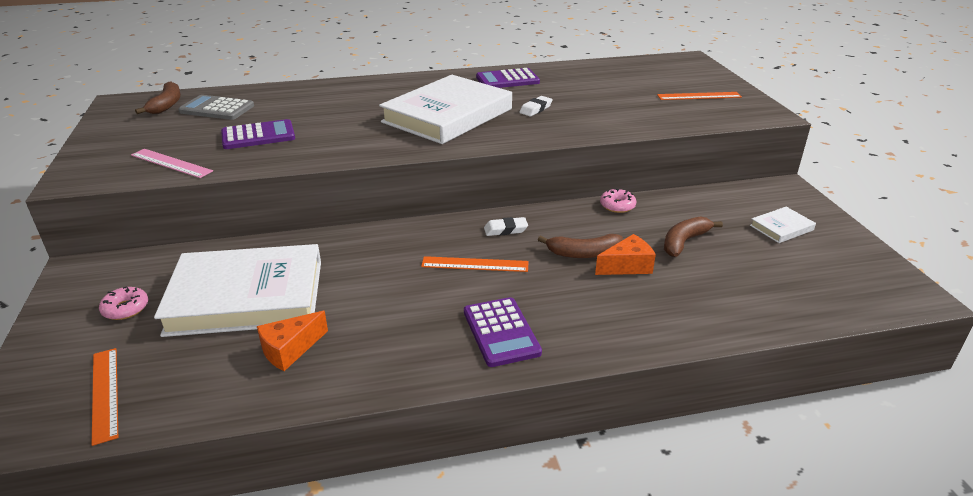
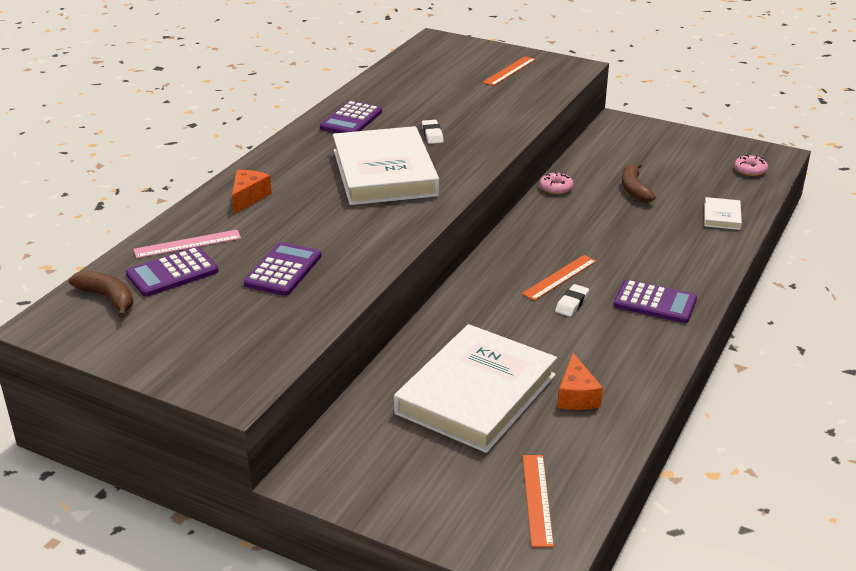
camera: 50 degrees left, 0 degrees up
(105, 393) = (537, 499): orange ruler -> orange ruler turned 75 degrees clockwise
(125, 309) = (417, 462): pink donut -> pink donut (750, 170)
(171, 163) = (277, 331): pink ruler -> pink ruler (187, 244)
(217, 109) = (172, 273): grey calculator -> purple calculator
(505, 230) = (528, 245): white eraser -> white eraser (572, 303)
(584, 253) = (601, 230): brown banana -> none
(627, 266) = (636, 223): orange cheese -> orange cheese (248, 198)
(781, 228) = (661, 150): white book -> white book (722, 216)

